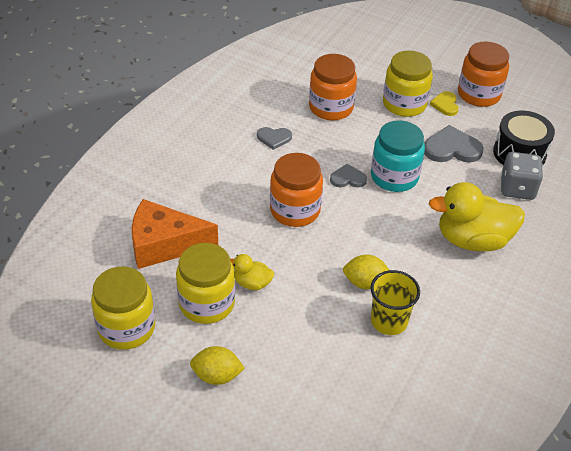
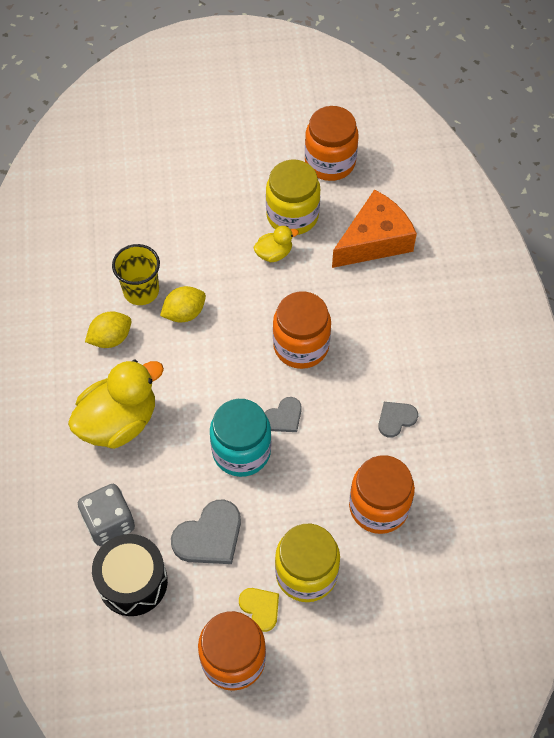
camera: 145 degrees right, 15 degrees up
(126, 328) = (330, 162): yellow jar -> orange jar
(217, 376) = (234, 171): yellow lemon -> yellow lemon (111, 338)

